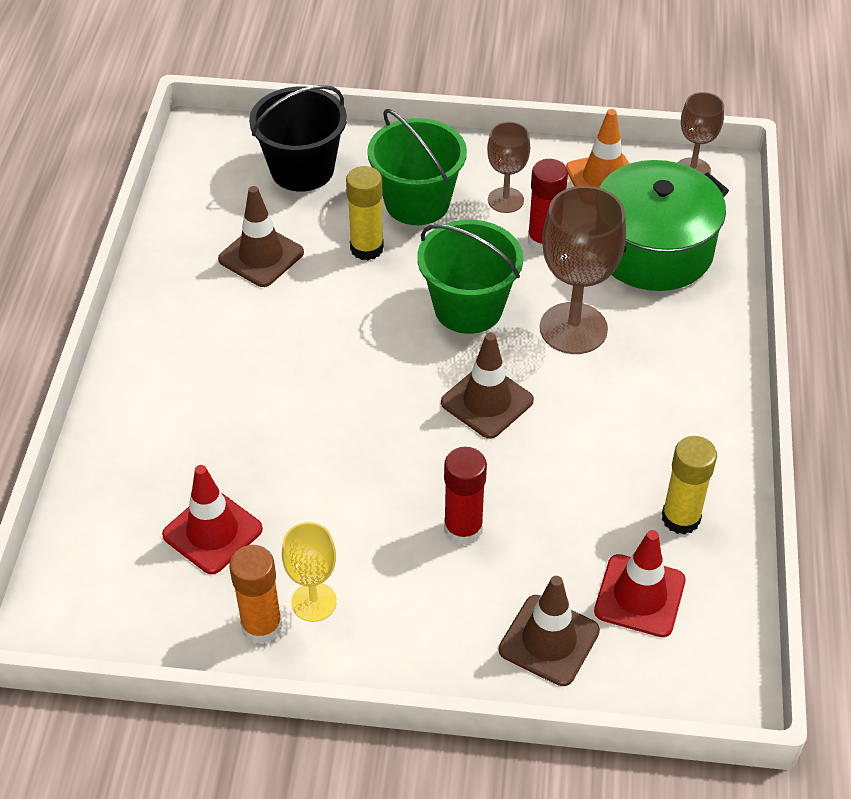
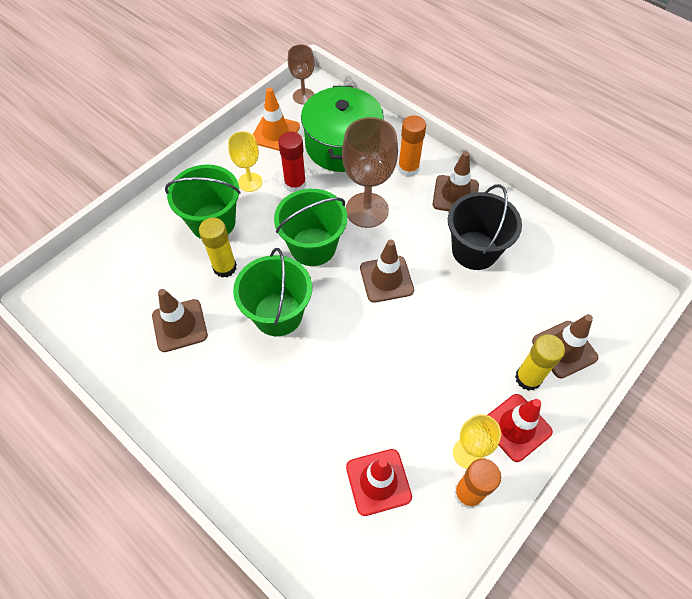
camera: 55 degrees left, 10 degrees up
(302, 170) = (130, 262): black bucket -> black bucket (474, 250)
(347, 329) = (278, 314): none -> green bucket
(463, 529) = (466, 344): red glue stick -> none
(505, 200) = (250, 182): brown goblet -> yellow goblet
(639, 596) = (560, 291): red traffic cone -> red traffic cone (516, 427)
(680, 518) = (523, 244): yellow glue stick -> yellow glue stick (528, 378)
(684, 334) = (408, 168): none -> orange glue stick
(691, 405) = (455, 195): none -> brown traffic cone

